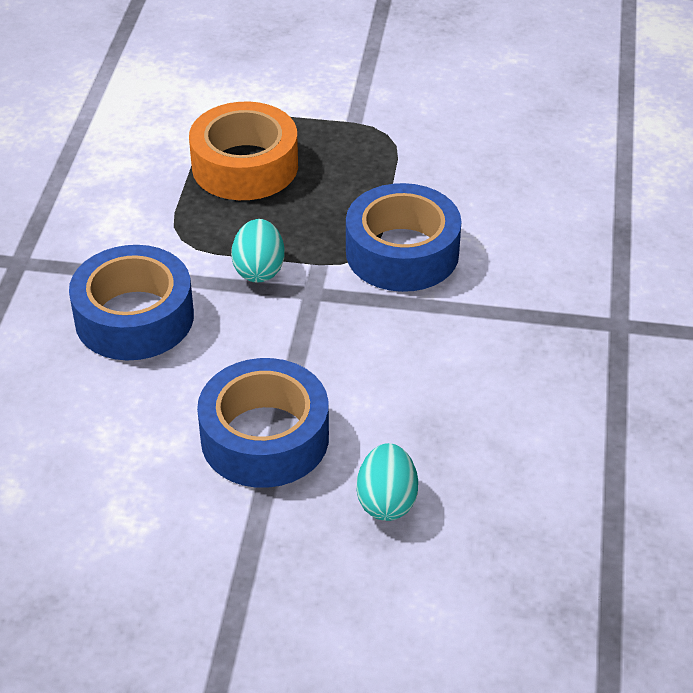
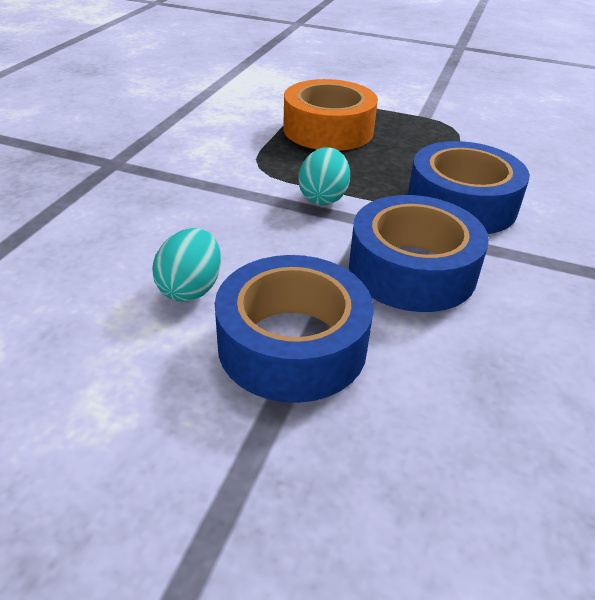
camera: 10 degrees right, 5 degrees down
(134, 317) = (195, 216): blue tape -> blue tape (412, 269)
(386, 501) = (430, 448): turquoise egg -> turquoise egg (191, 288)

